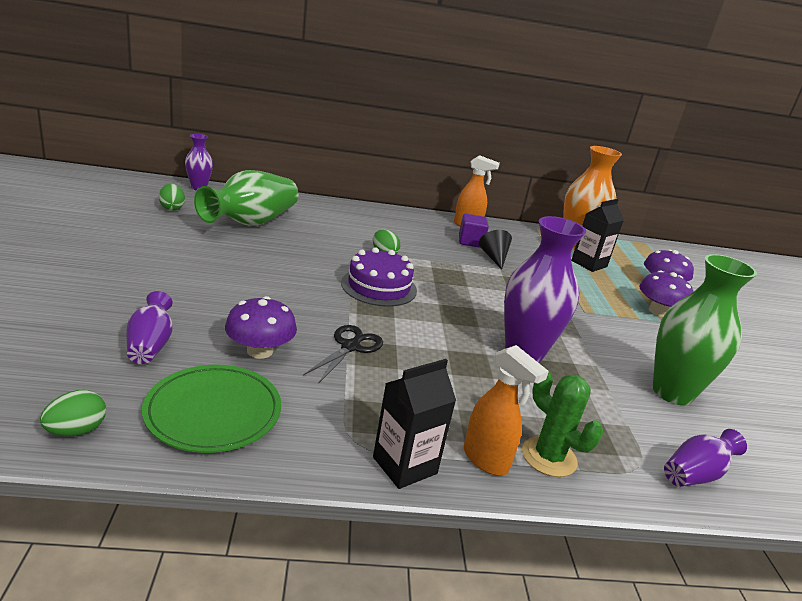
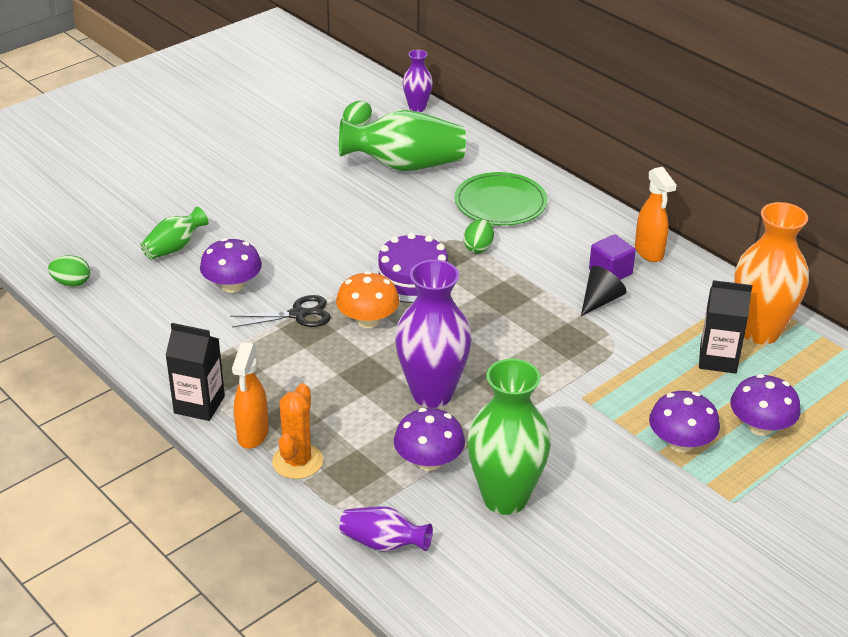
camera: 55 degrees right, 10 degrees up
(150, 345) = (174, 248): purple vase -> green vase
(213, 412) = (147, 310): green plate -> green plate (500, 203)
(403, 327) = (368, 320): none -> orange mushroom
(549, 457) = (297, 461): green cactus -> orange cactus
(604, 397) = (429, 461): none -> purple mushroom

